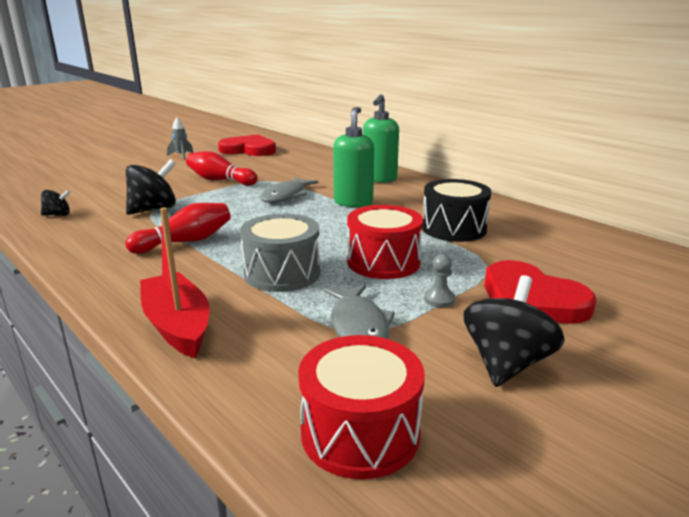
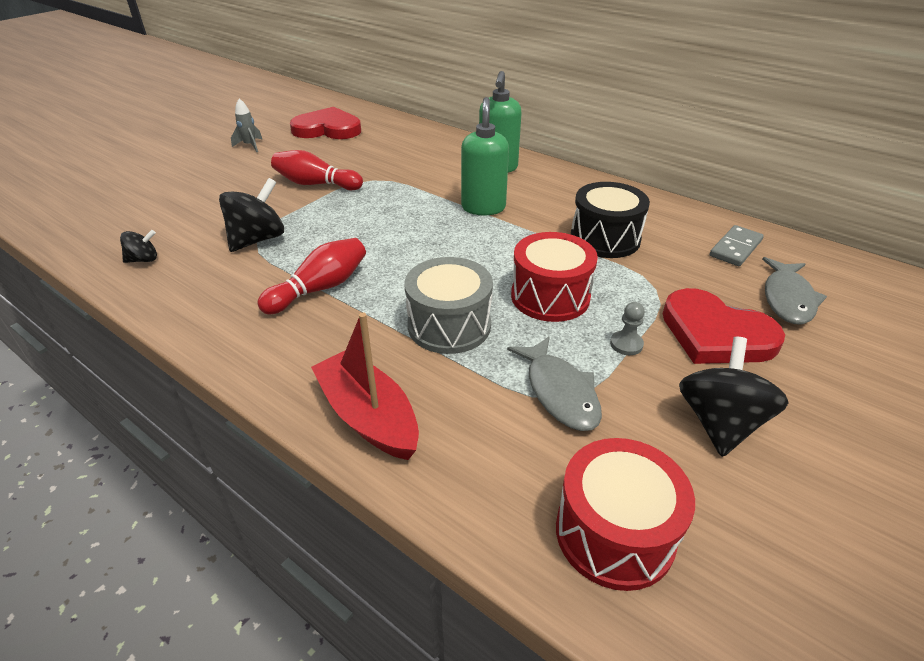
camera: 10 degrees left, 15 degrees up
(286, 196) = (403, 203): grey fish -> grey fish (787, 299)
(578, 243) = (735, 248): none -> grey domino

